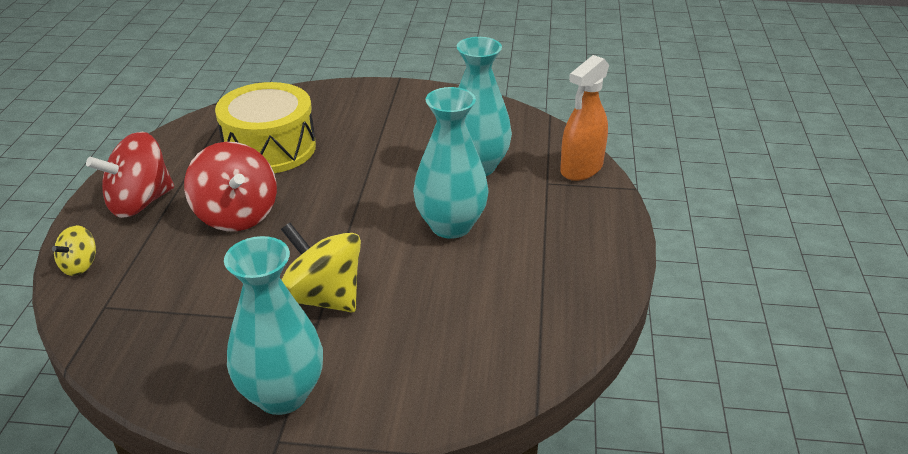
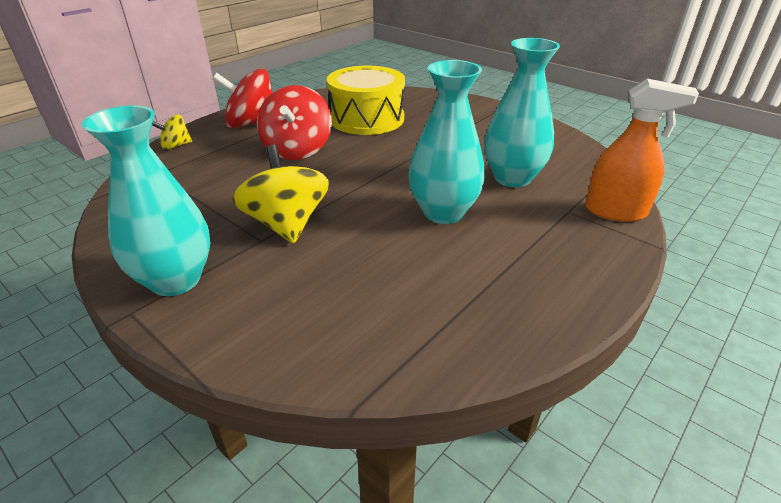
camera: 35 degrees right, 0 degrees up
(581, 168) = (615, 211): orange spray bottle -> orange spray bottle turned 150 degrees counterclockwise

